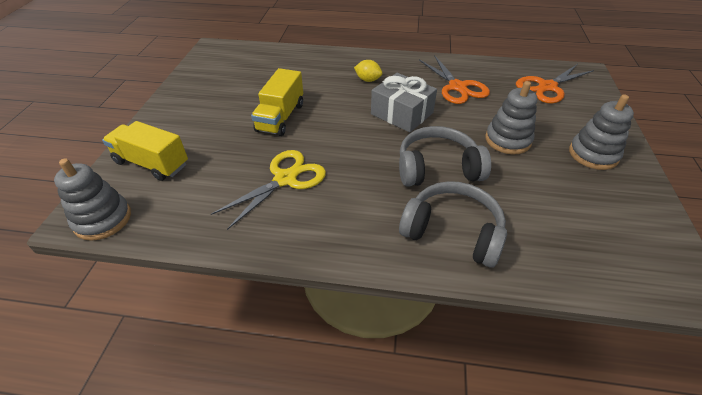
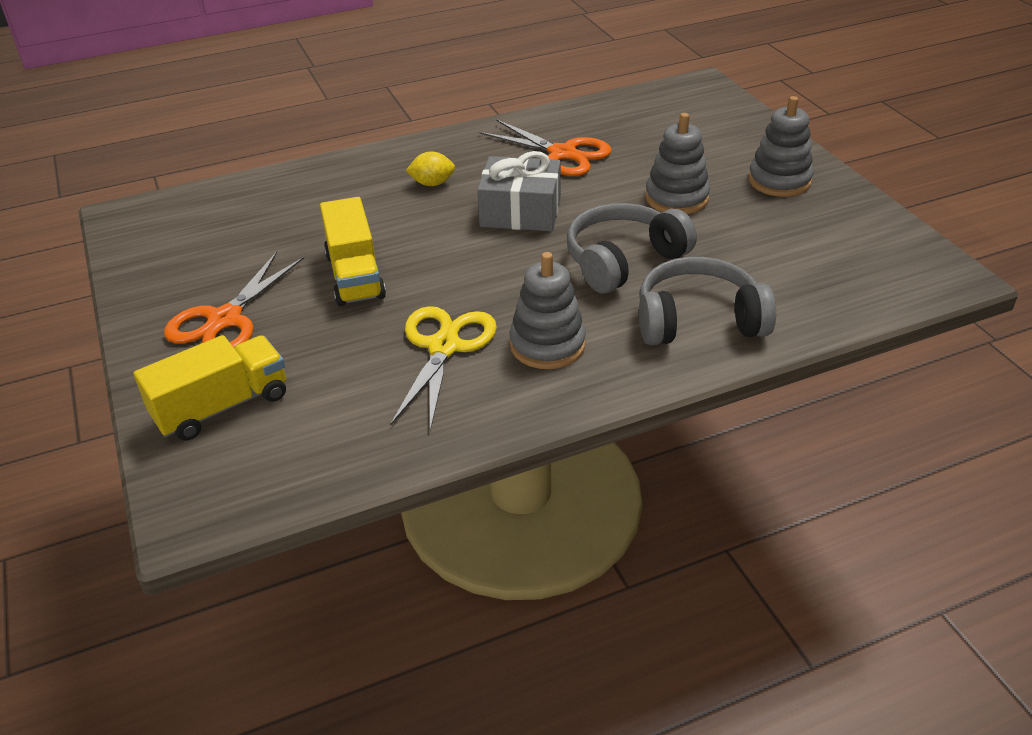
camera: 30 degrees left, 5 degrees down
(103, 219) = (232, 500): grey stacking toy -> grey stacking toy (547, 345)
(152, 163) = (222, 406): yellow truck -> yellow truck turned 150 degrees clockwise
(547, 87) = (671, 118): orange scissors -> orange scissors (225, 319)

